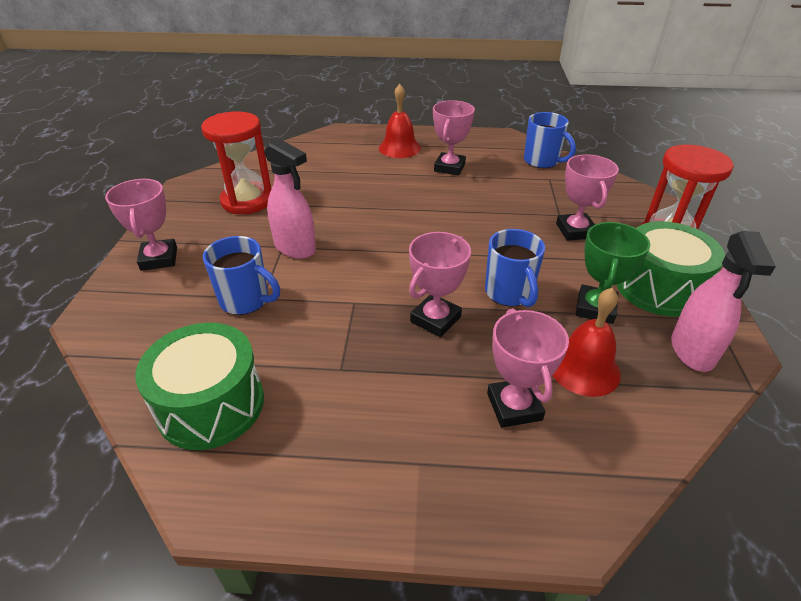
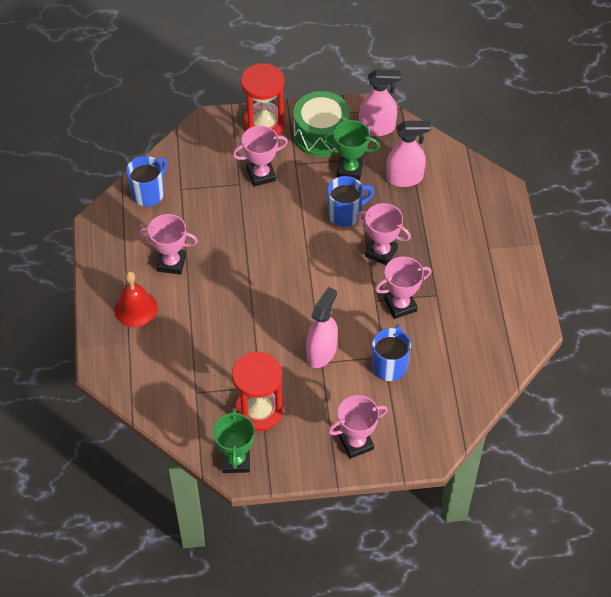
camera: 100 degrees left, 15 degrees up
(201, 184) = (236, 460): none -> green trophy
(211, 405) = (480, 352): green drum -> none
(514, 406) = (441, 210): pink trophy -> pink trophy (400, 305)
(584, 368) = (404, 178): red bell -> pink spray bottle

